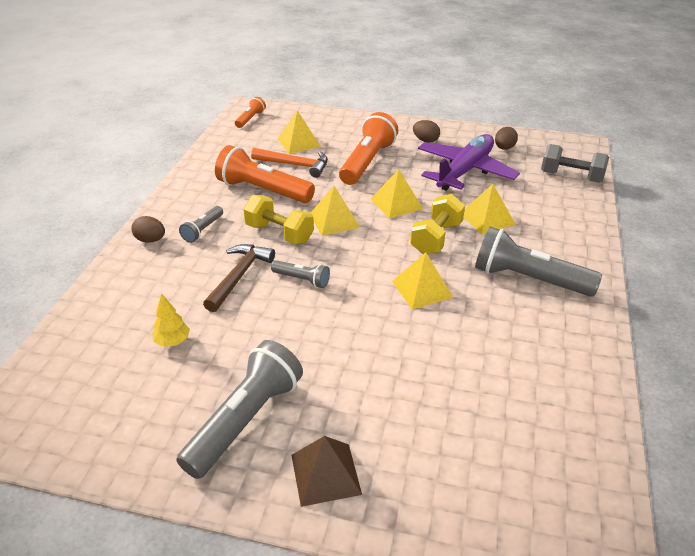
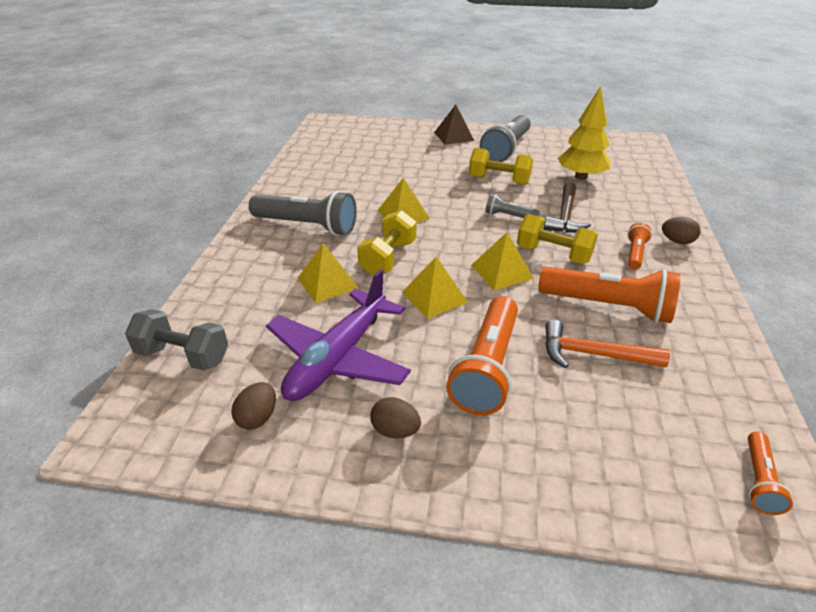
camera: 175 degrees right, 0 degrees up
(173, 341) = (580, 177): yellow tree -> yellow tree, size x1.95
(203, 230) = (635, 253): grey flashlight -> orange flashlight
(289, 341) = (499, 180): none -> yellow dumbbell
(299, 142) = (618, 409): yellow pyramid -> none

